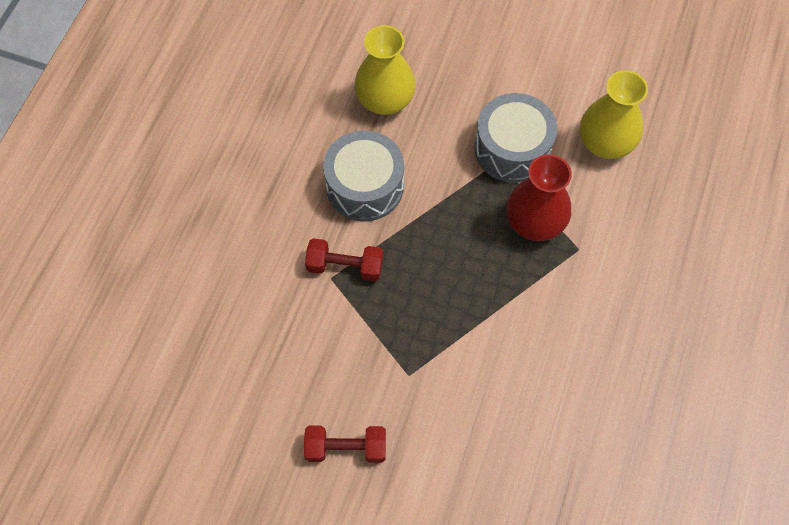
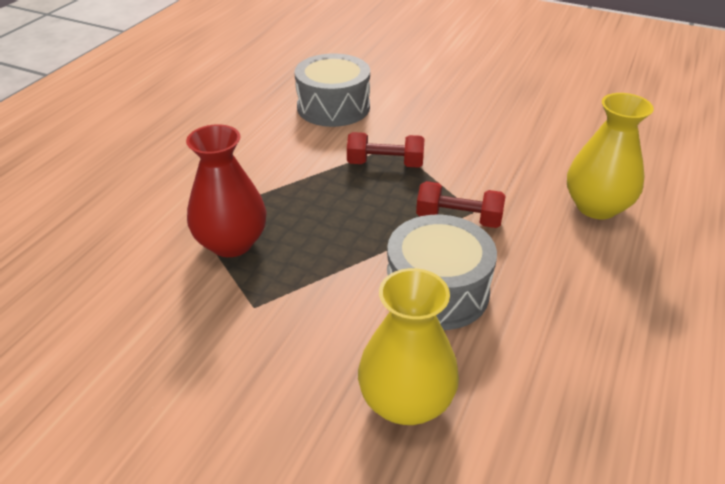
camera: 175 degrees left, 25 degrees down
(346, 448) = (450, 113): red dumbbell -> red dumbbell (385, 164)
(512, 149) = (229, 320): grey drum -> grey drum (333, 107)
(605, 143) = (97, 319): yellow vase -> yellow vase (596, 207)

